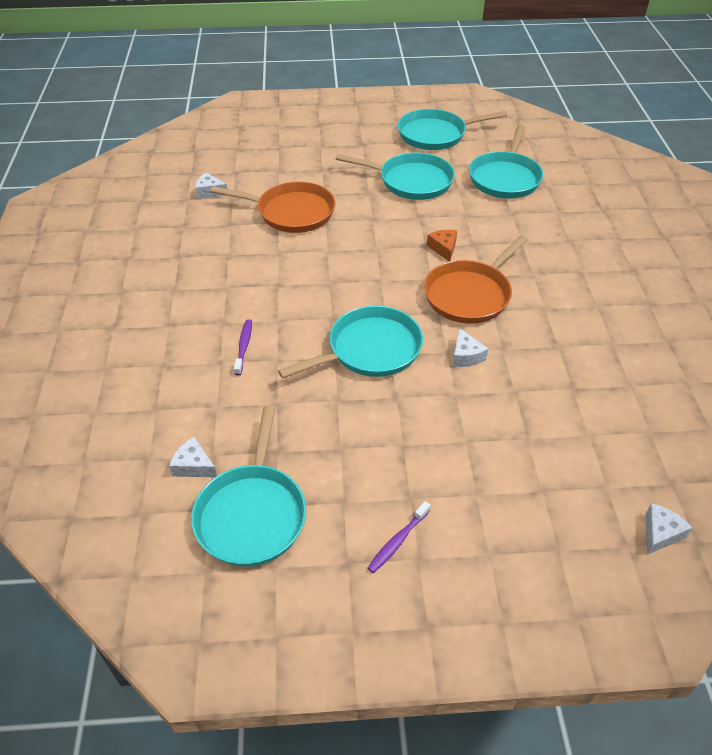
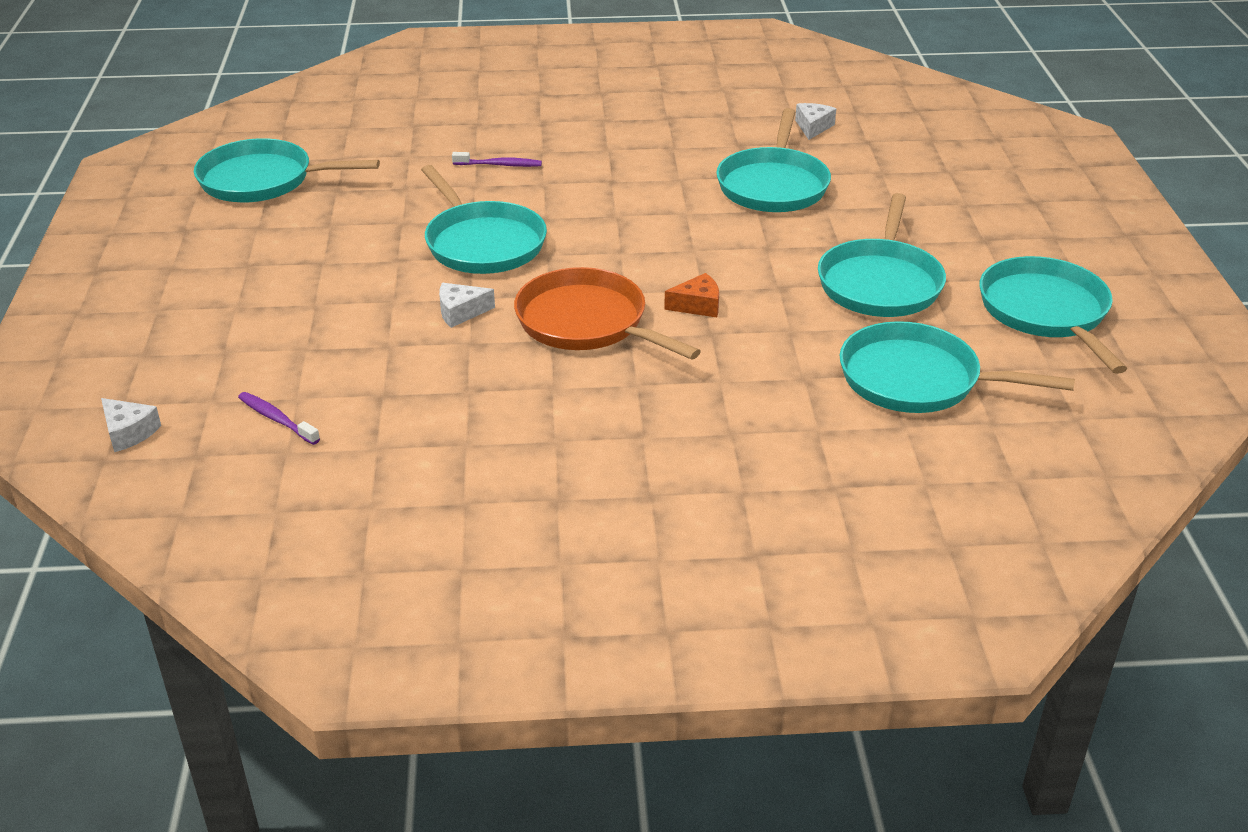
camera: 90 degrees right, 10 degrees down
(193, 466) = (332, 149): white cheese -> none
(292, 212) = (773, 185): orange pan -> turquoise pan
(397, 541) = (197, 256): purple toothbrush -> purple toothbrush (277, 419)

